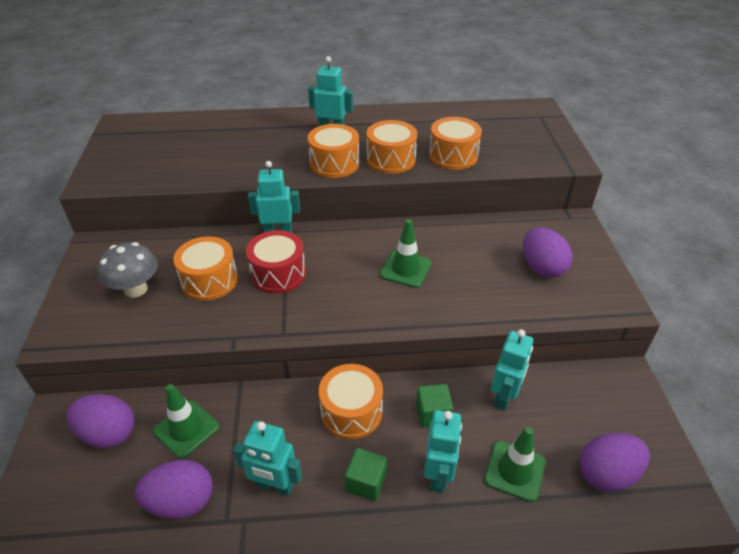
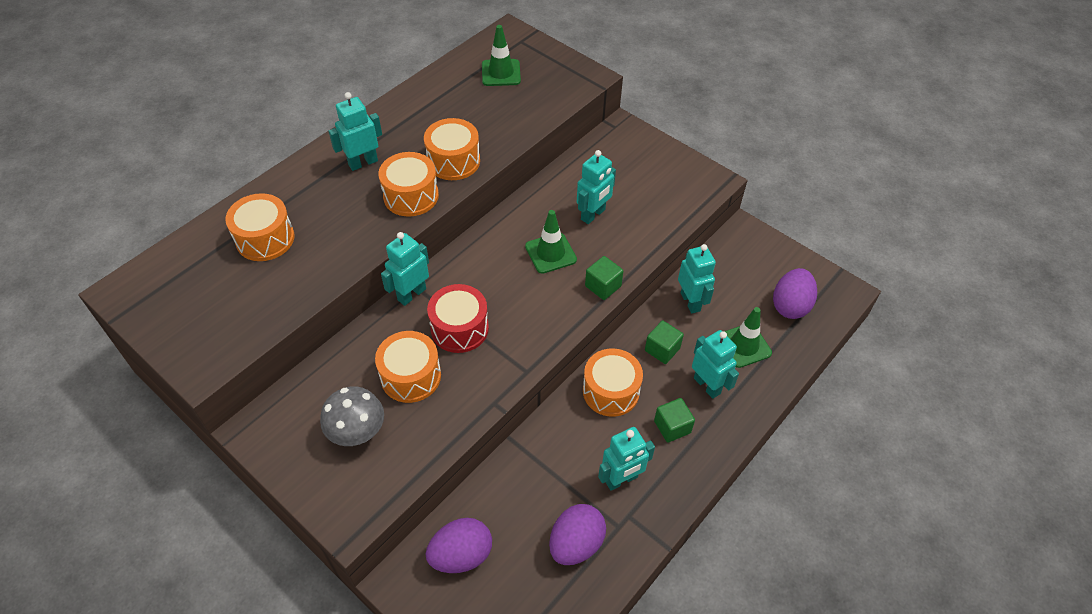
camera: 45 degrees left, 10 degrees up
(186, 429) = (515, 500): green traffic cone -> green traffic cone (501, 73)
(417, 318) = (603, 286): none -> green cube
(453, 156) = (499, 126): orange drum -> orange drum (265, 239)
(474, 265) = (593, 215): none -> turquoise robot
(542, 268) = (639, 185): purple egg -> none

